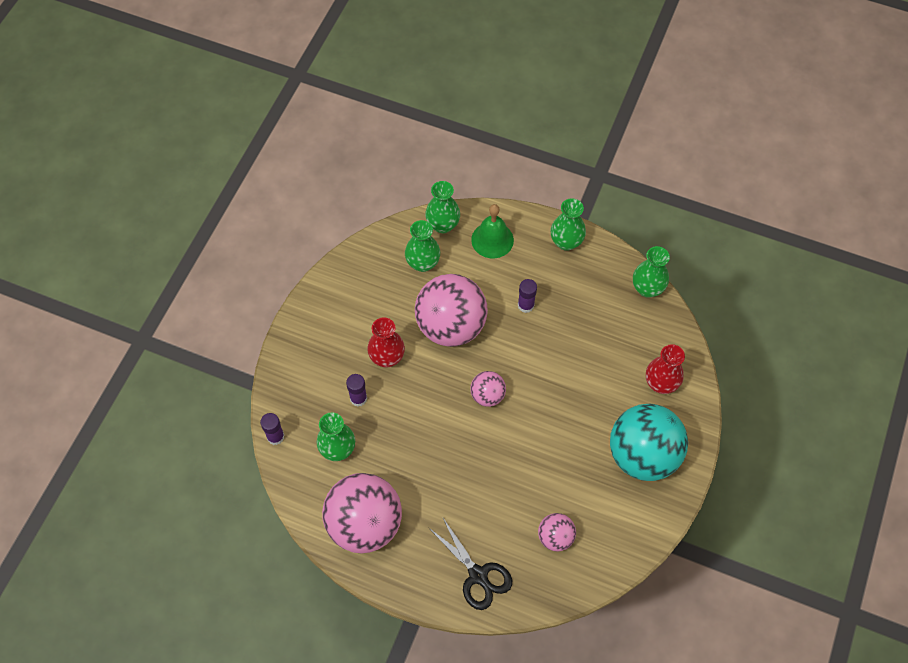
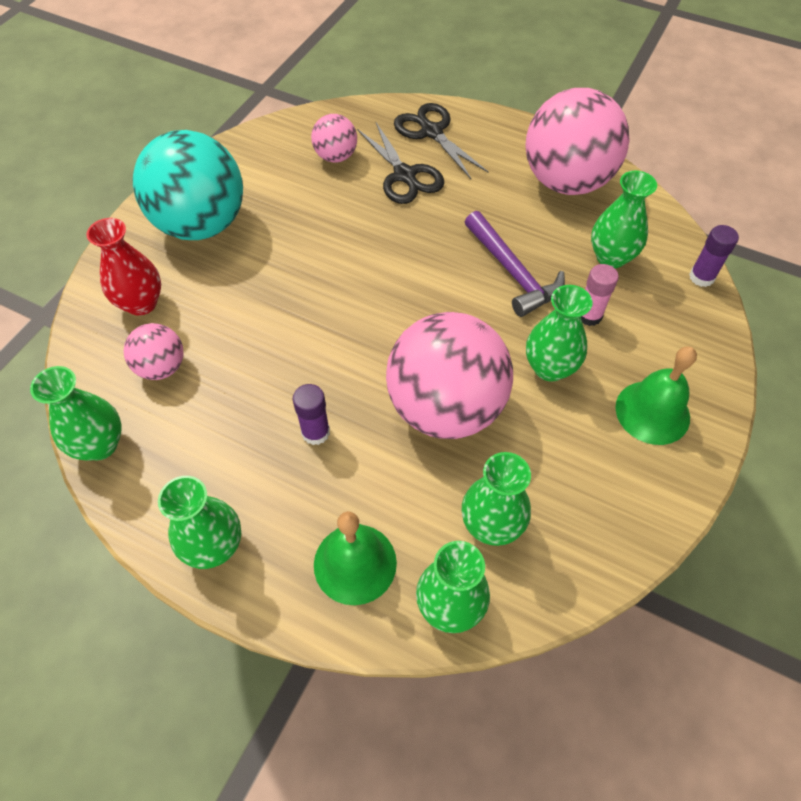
camera: 175 degrees left, 5 degrees down
(327, 333) = (652, 412): none -> green bell
(358, 398) = (589, 315): purple glue stick -> pink glue stick
(387, 357) = (549, 368): red vase -> green vase
(409, 430) = (513, 272): none -> purple hammer
(487, 395) = (398, 306): pink ball -> pink ball (162, 367)
(496, 520) = (404, 175): none -> black scissors

